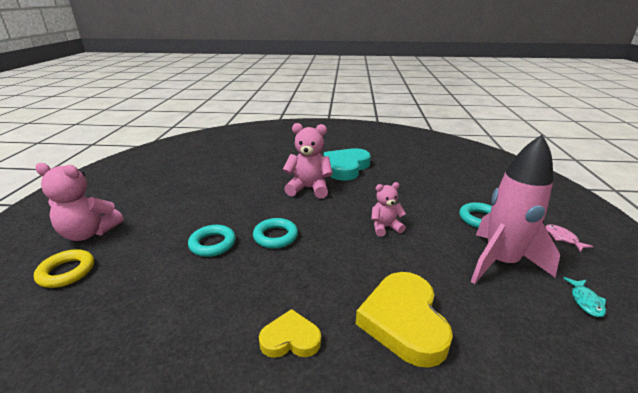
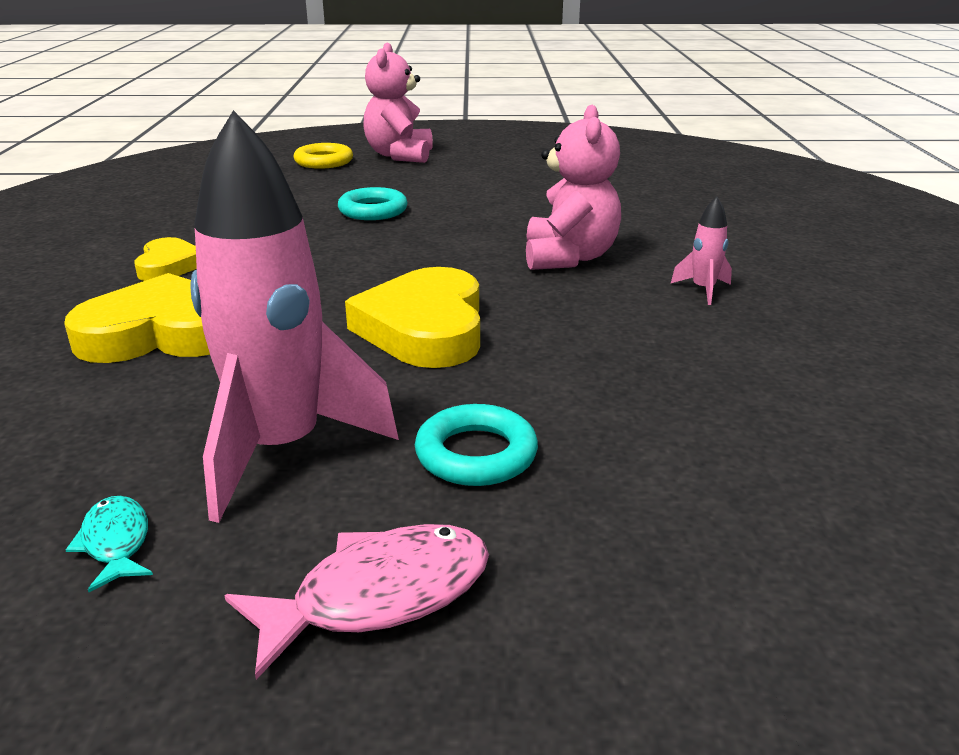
camera: 85 degrees right, 0 degrees up
(275, 236) = (391, 243): turquoise ring -> none
(346, 167) = (703, 290): turquoise heart -> pink rocket
(385, 227) = (425, 328): pink teddy bear -> yellow heart
(563, 238) = (378, 596): pink fish -> pink fish, size x1.78
(585, 301) = (116, 543): turquoise fish -> turquoise fish turned 60 degrees clockwise

